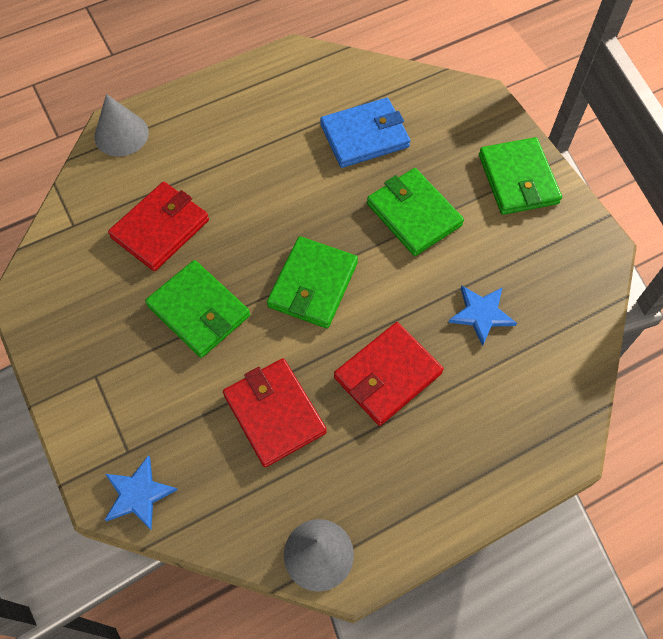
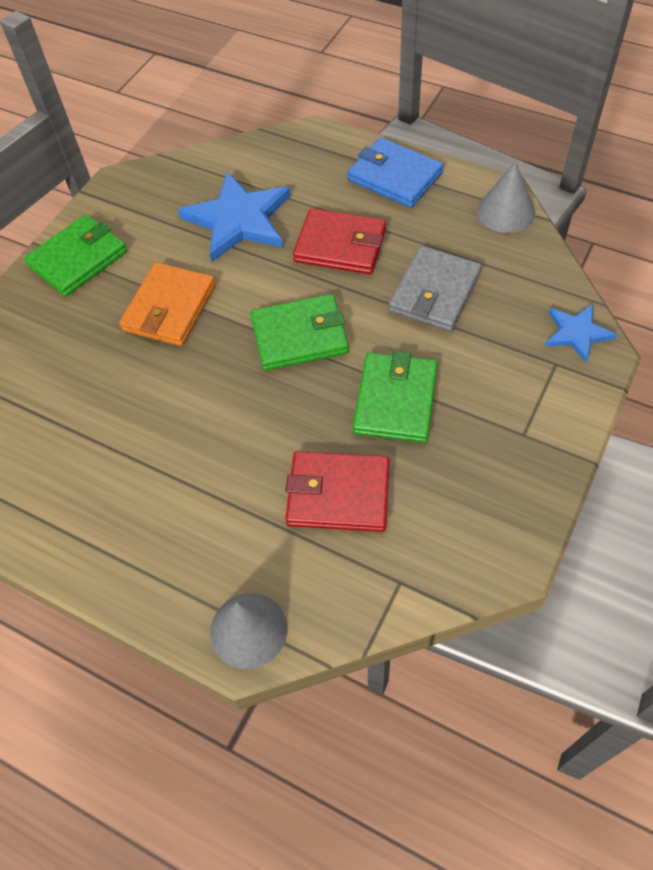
camera: 120 degrees left, 5 degrees down
(274, 413) = (434, 292): red wallet -> grey wallet
(364, 136) = (97, 394): blue wallet -> blue wallet (394, 176)
(414, 214) = (169, 308): green wallet -> orange wallet
(481, 314) = (238, 220): blue star -> blue star, size x1.83

